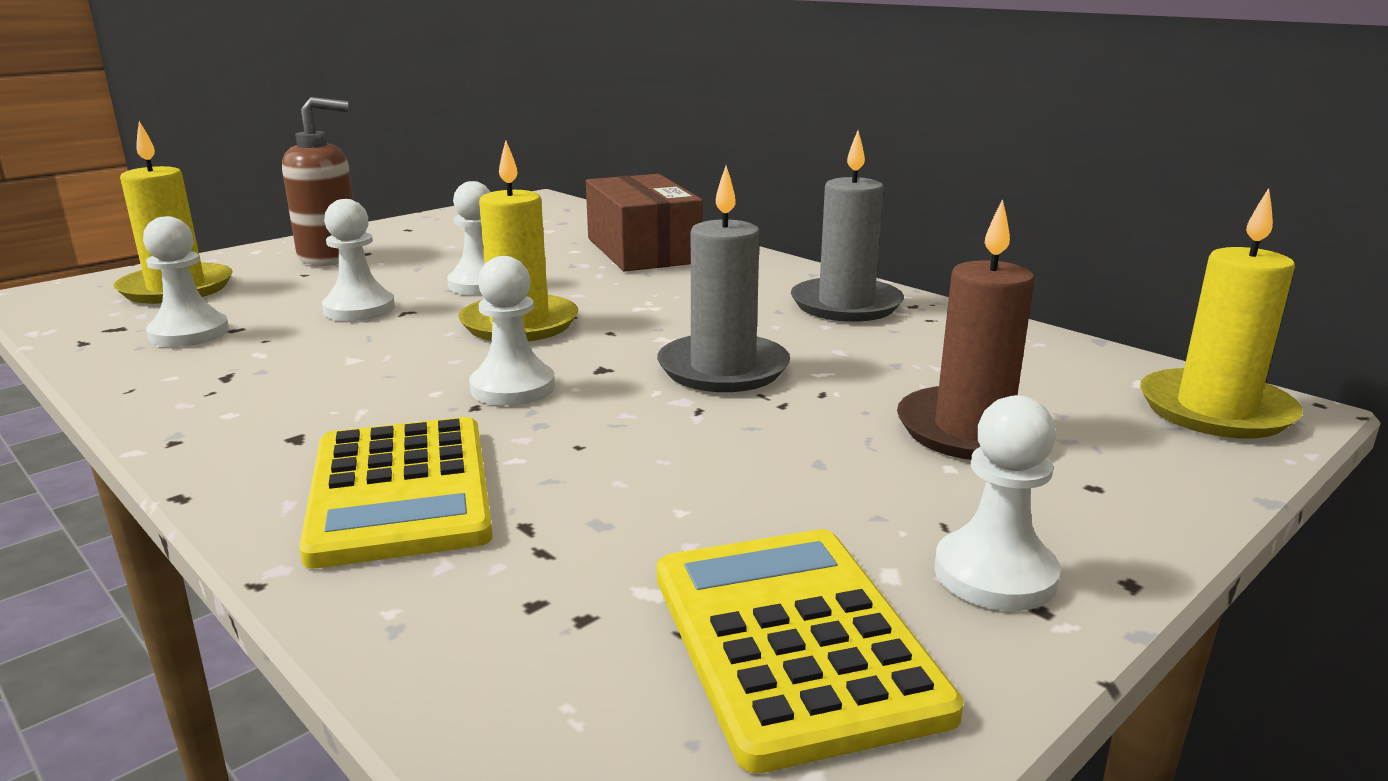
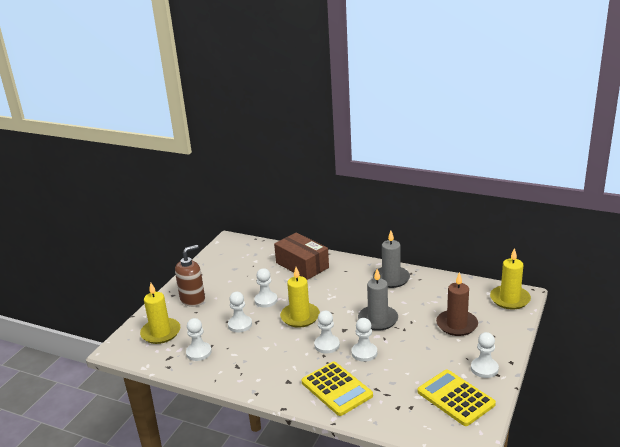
camera: 20 degrees left, 5 degrees up
(597, 428) = (364, 353): none -> white pawn

